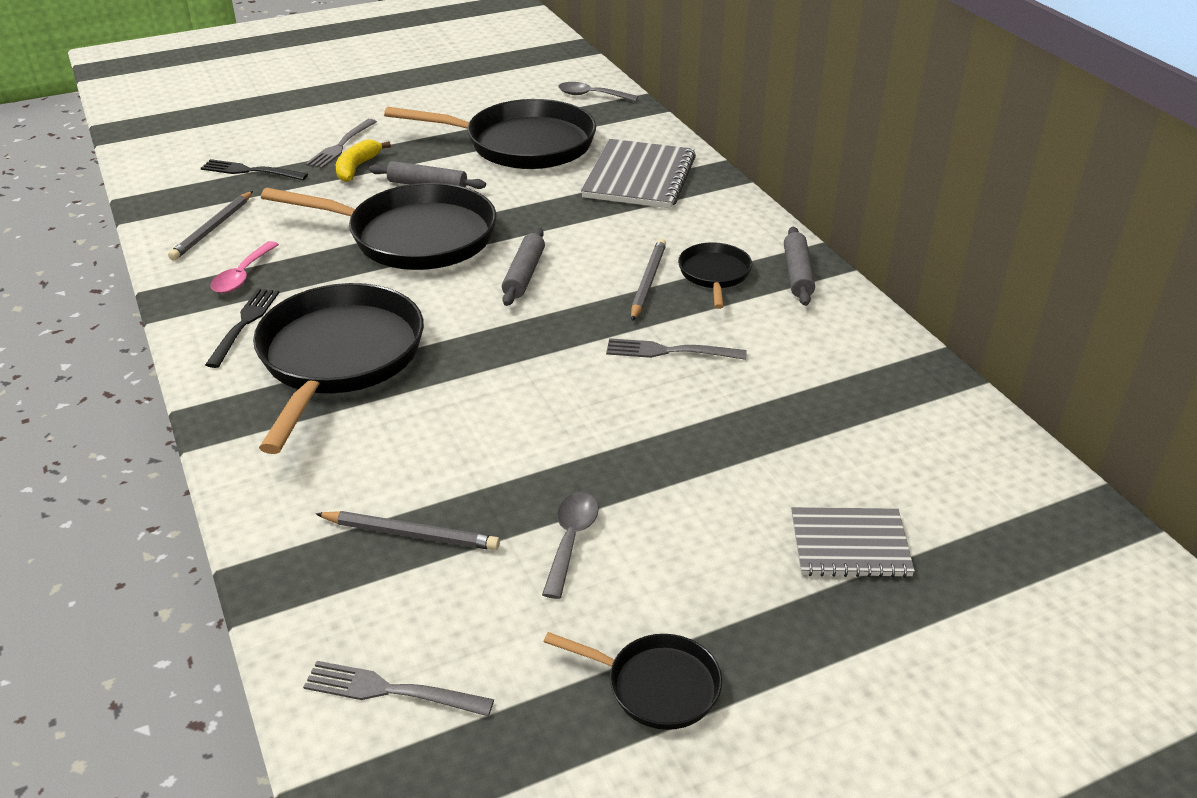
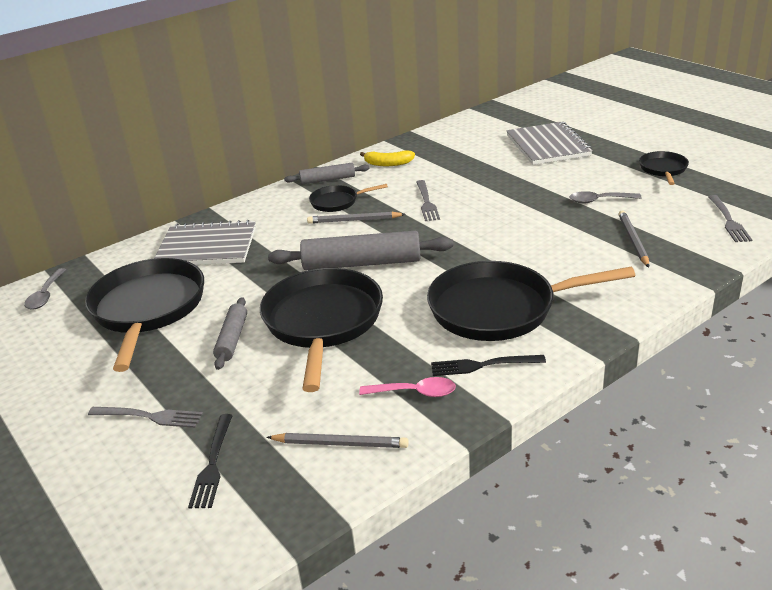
camera: 100 degrees left, 5 degrees down
(357, 167) = (199, 390): yellow banana -> yellow banana (388, 164)
(524, 275) = (362, 263): grey rolling pin -> grey rolling pin, size x1.79
(850, 545) = (548, 146): grey notebook -> grey notebook, size x1.57

